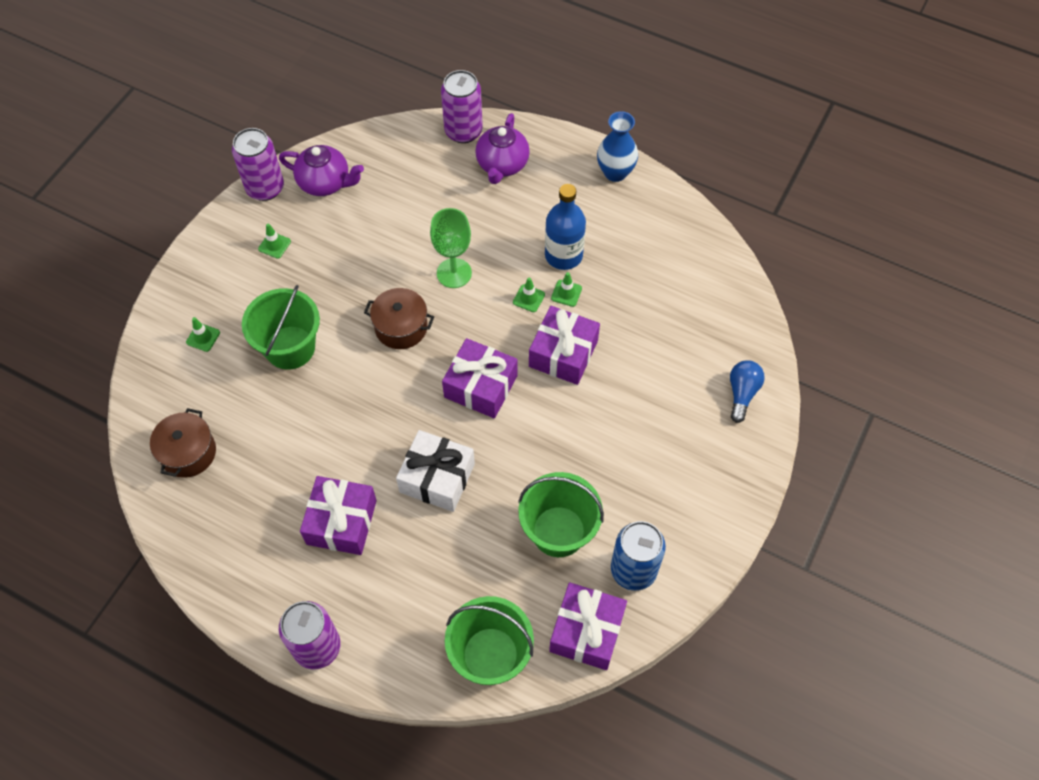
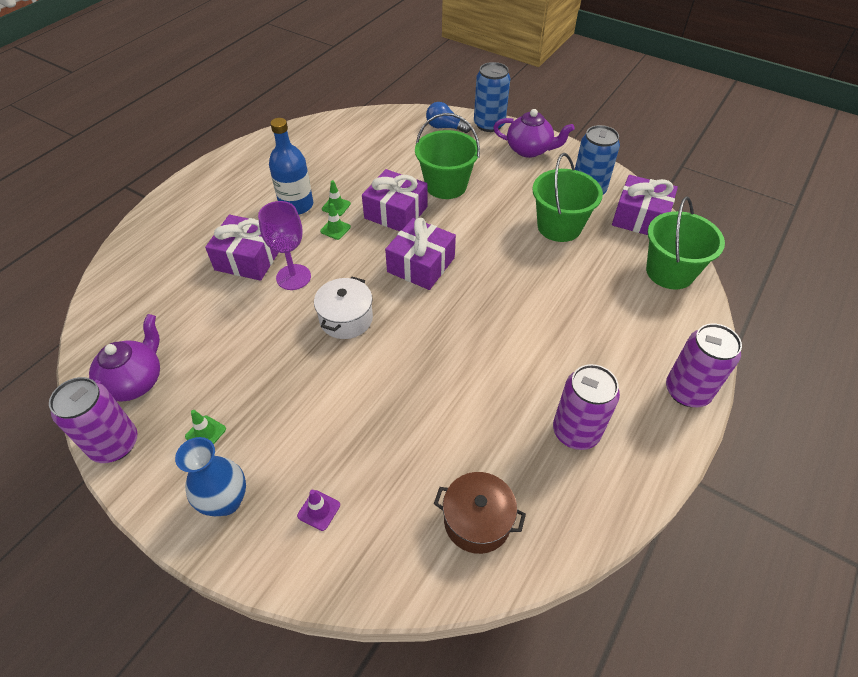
camera: 85 degrees left, 10 degrees down
(203, 337) = (319, 510): green traffic cone -> purple traffic cone
(290, 347) = (351, 416): green bucket -> green bucket (446, 185)
(341, 522) = (558, 370): purple gift -> purple gift (248, 258)
(401, 327) = (346, 319): brown pot -> white pot
(437, 478) = (511, 298): white gift -> none
(454, 273) = (293, 277): green goblet -> purple goblet
(463, 131) = (123, 262): purple can -> purple can (576, 431)
(502, 165) = (179, 237): purple teapot -> purple teapot (529, 150)
(615, 172) = (220, 169): blue vase -> blue vase (226, 501)
(760, 447) = (489, 124): none -> blue can

